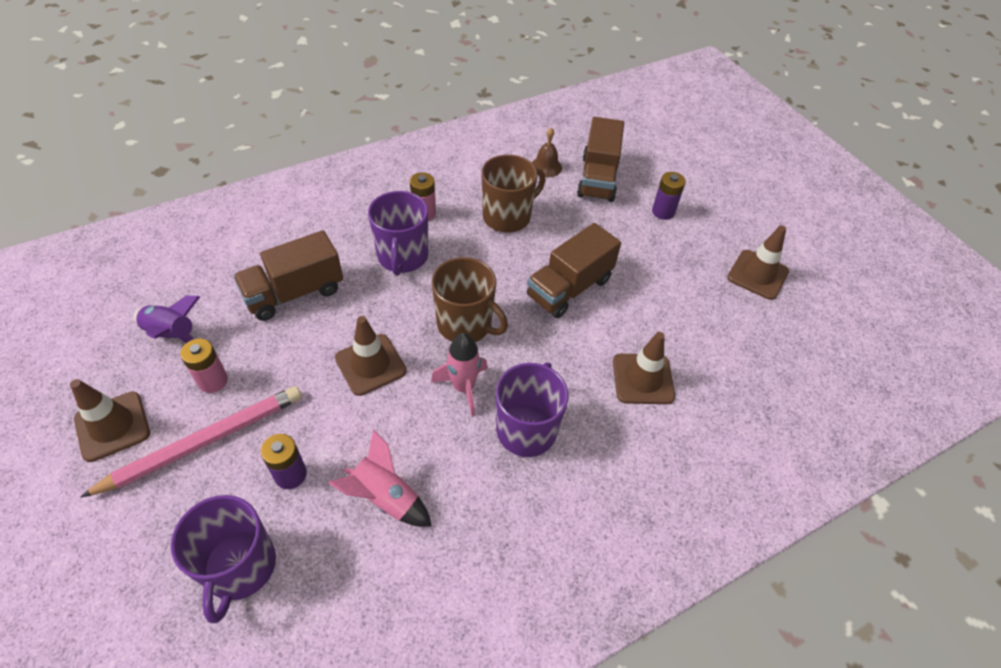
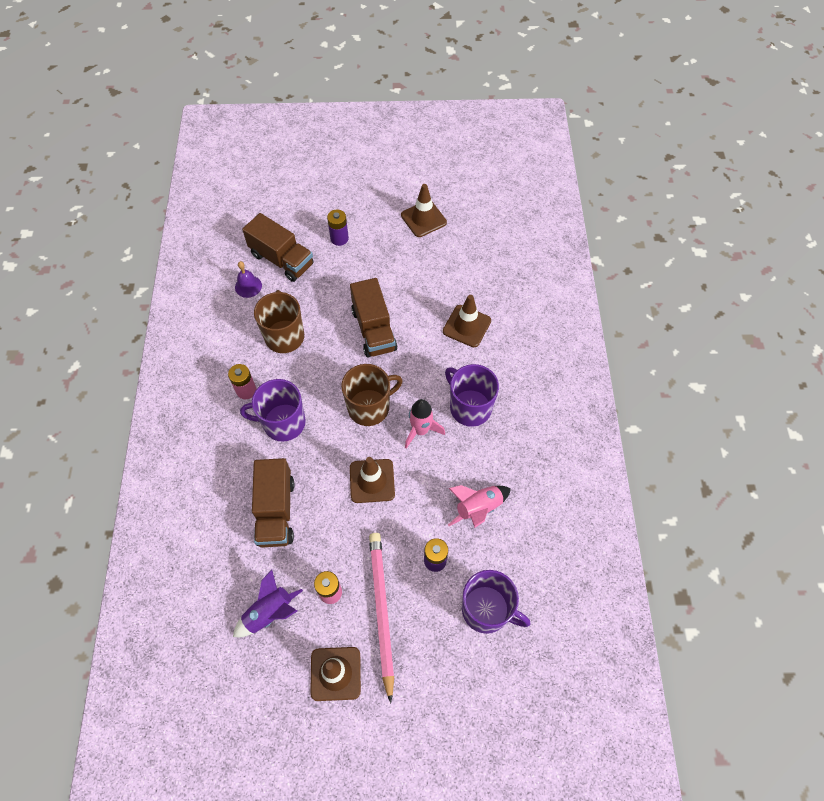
camera: 60 degrees left, 10 degrees up
(402, 257) = (283, 423): purple mug -> purple mug turned 150 degrees clockwise
(546, 167) = (248, 286): brown bell -> purple bell

